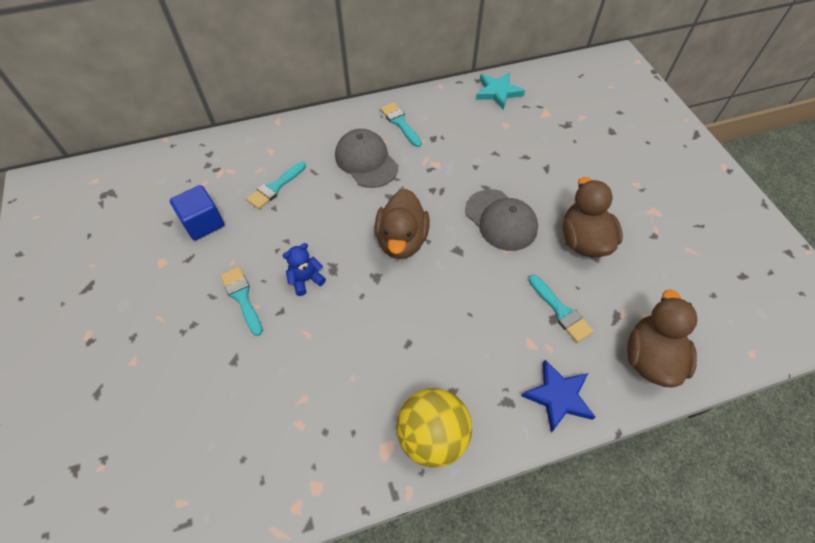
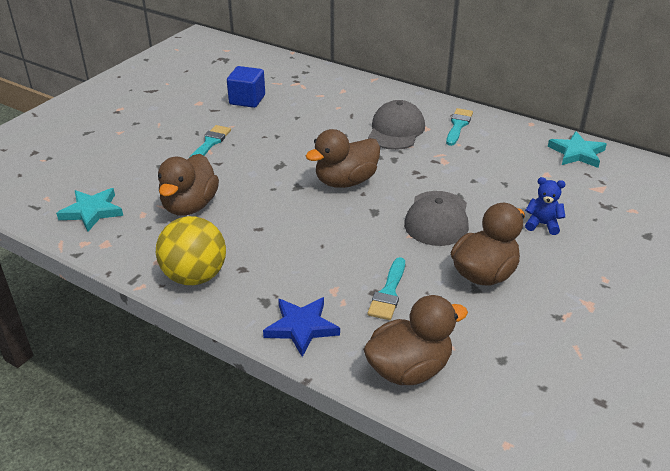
camera: 50 degrees right, 20 degrees down
(250, 469) = (92, 211): none -> turquoise star
(275, 187) = (314, 108): turquoise brush -> none
(306, 280) = (255, 159): blue teddy bear -> blue teddy bear (542, 224)
(325, 376) = (190, 206): none -> brown duck

